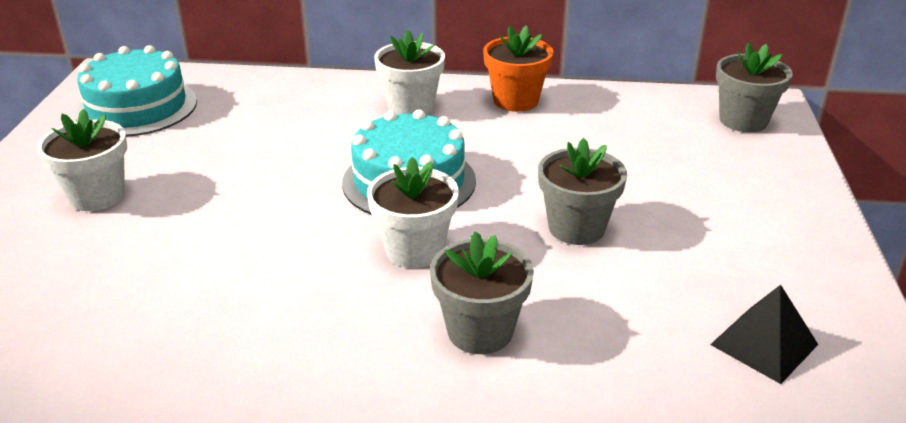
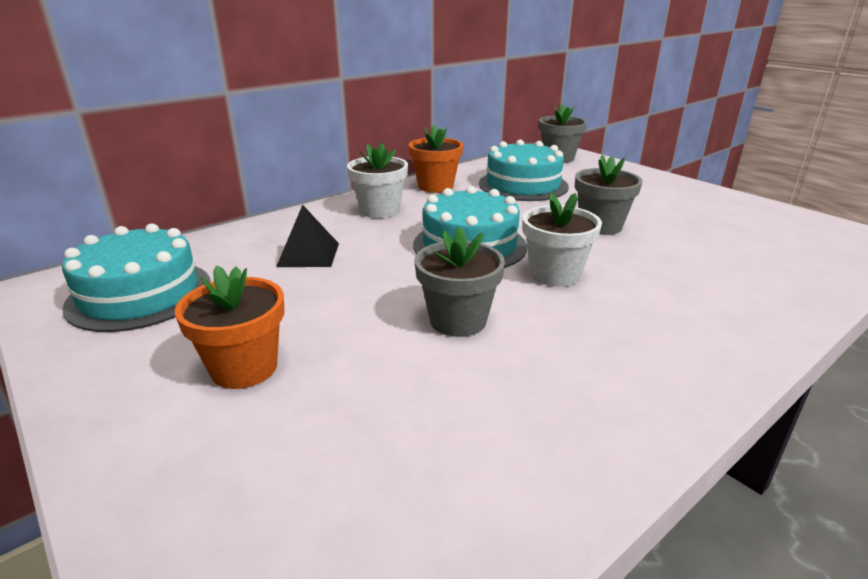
camera: 45 degrees left, 5 degrees down
(97, 196) = (244, 368): white flower pot -> orange flower pot
(480, 331) = (676, 291): grey flower pot -> grey flower pot (458, 320)
(611, 139) = (523, 185): none -> turquoise cake
(764, 344) = (767, 232): black pyramid -> black pyramid (308, 254)

